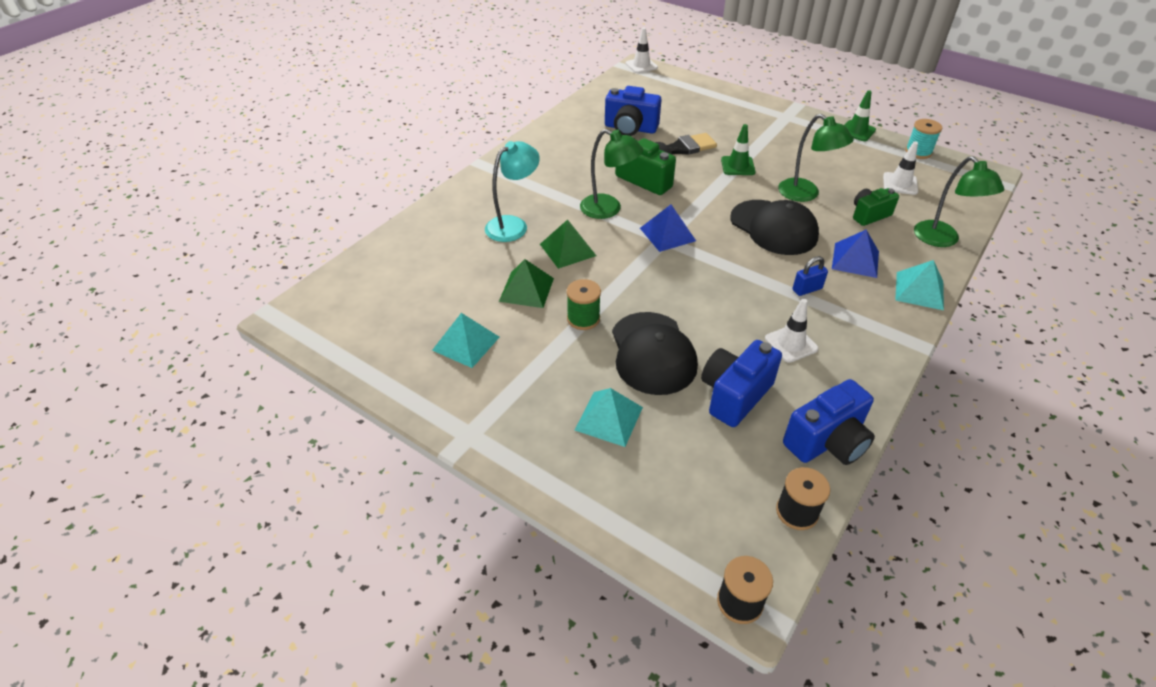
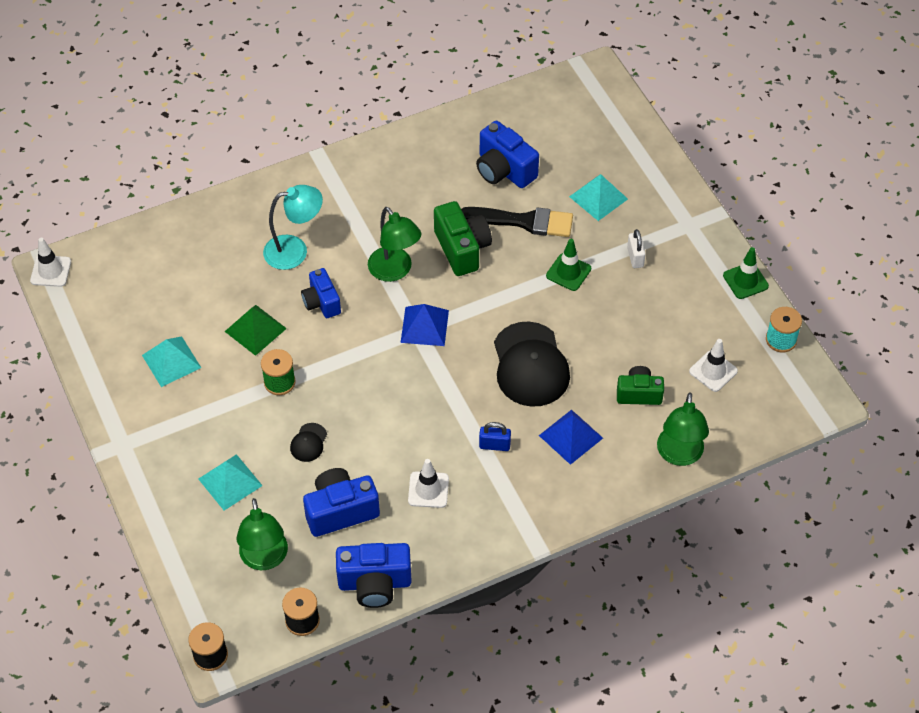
camera: 30 degrees right, 10 degrees up
(568, 250) = (321, 302): green pyramid -> blue camera
(641, 65) = (599, 73): white traffic cone -> white traffic cone (51, 271)
(652, 353) = (308, 442): black cap -> black cap, size x0.44
(772, 143) = (635, 257): none -> white padlock
(805, 194) = (601, 340): green lamp -> green lamp (265, 559)
(919, 290) = (595, 496): turquoise pyramid -> turquoise pyramid (598, 198)

